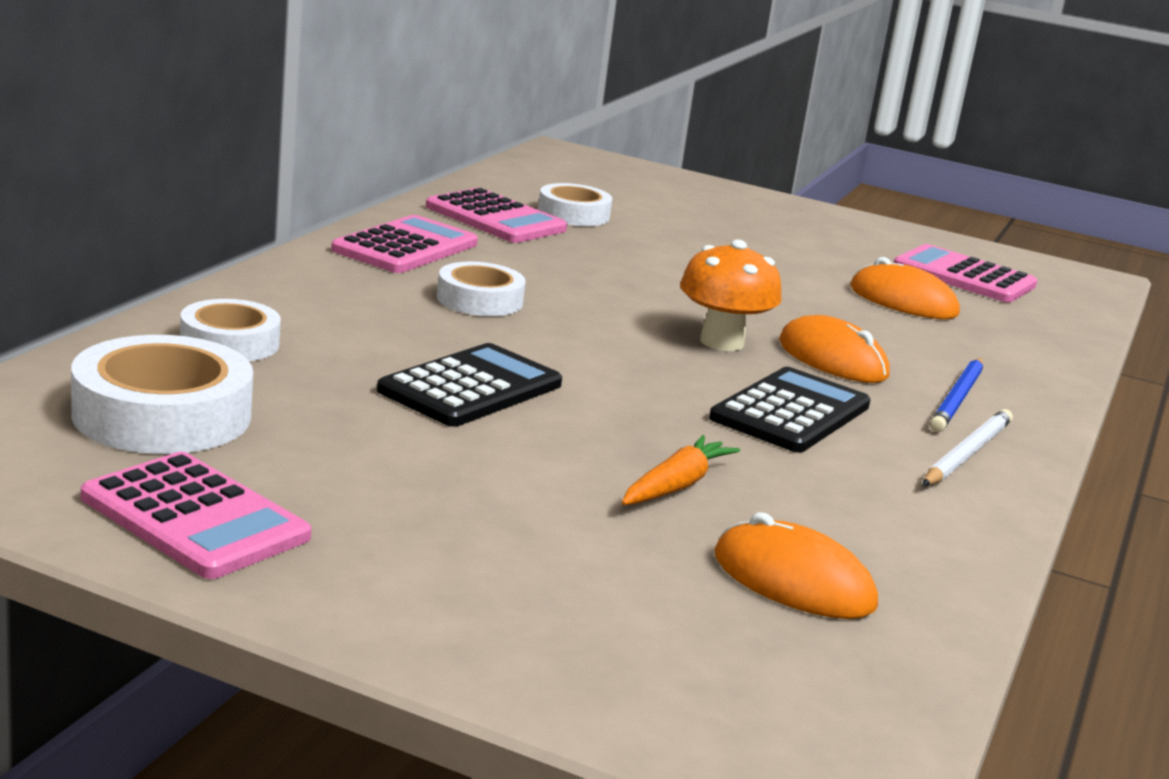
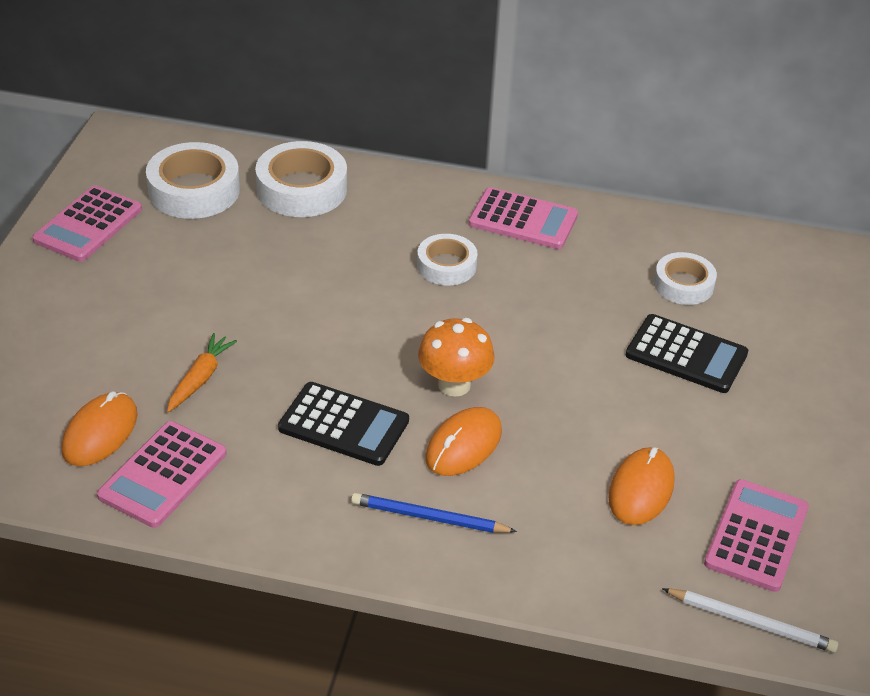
camera: 80 degrees right, 20 degrees up
(229, 343) = (301, 189): white tape -> white tape, size x1.60
(471, 388) = (294, 283): black calculator -> black calculator (686, 355)
(495, 218) = (629, 248): pink calculator -> pink calculator (163, 475)
(675, 486) = (200, 378): orange carrot -> orange carrot turned 90 degrees counterclockwise
(966, 453) = (324, 518): white pencil -> white pencil (751, 622)

